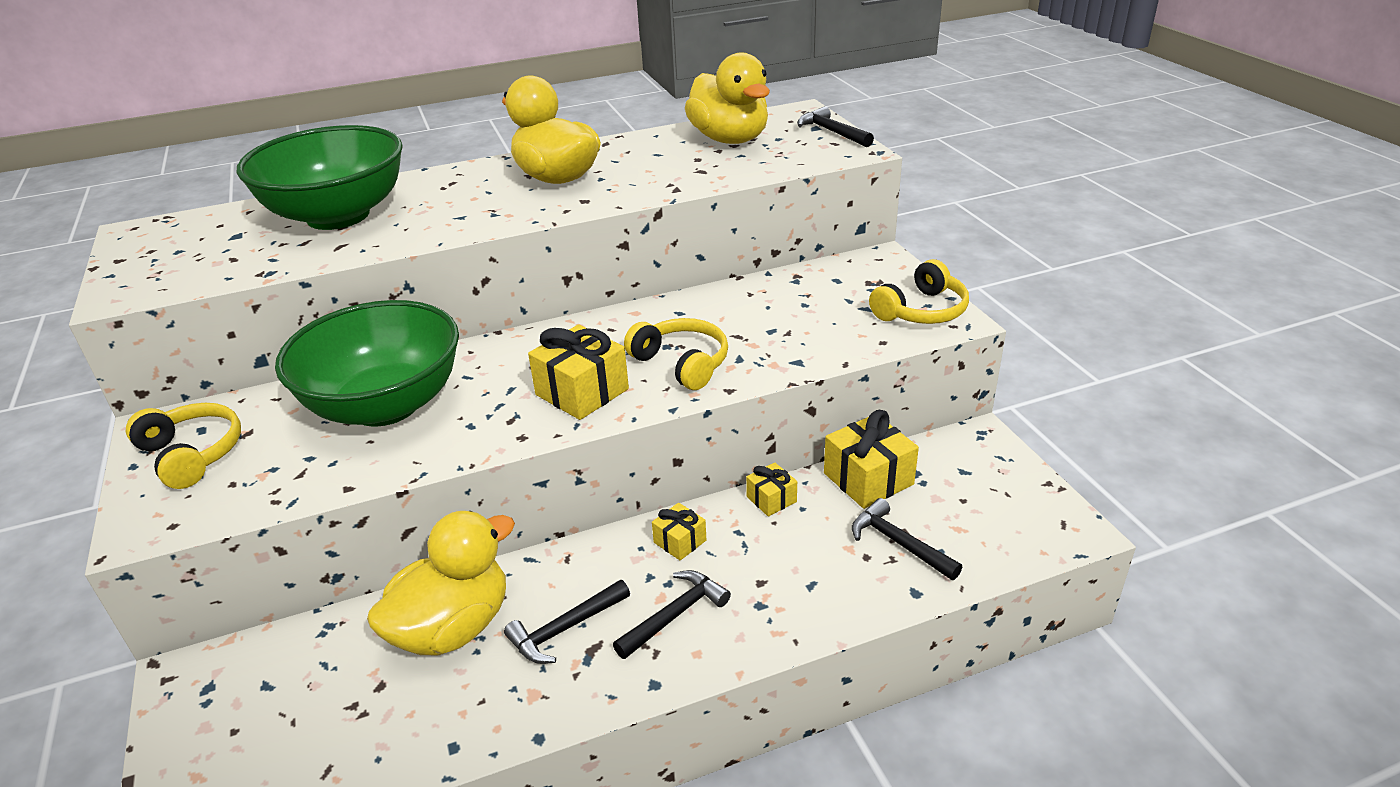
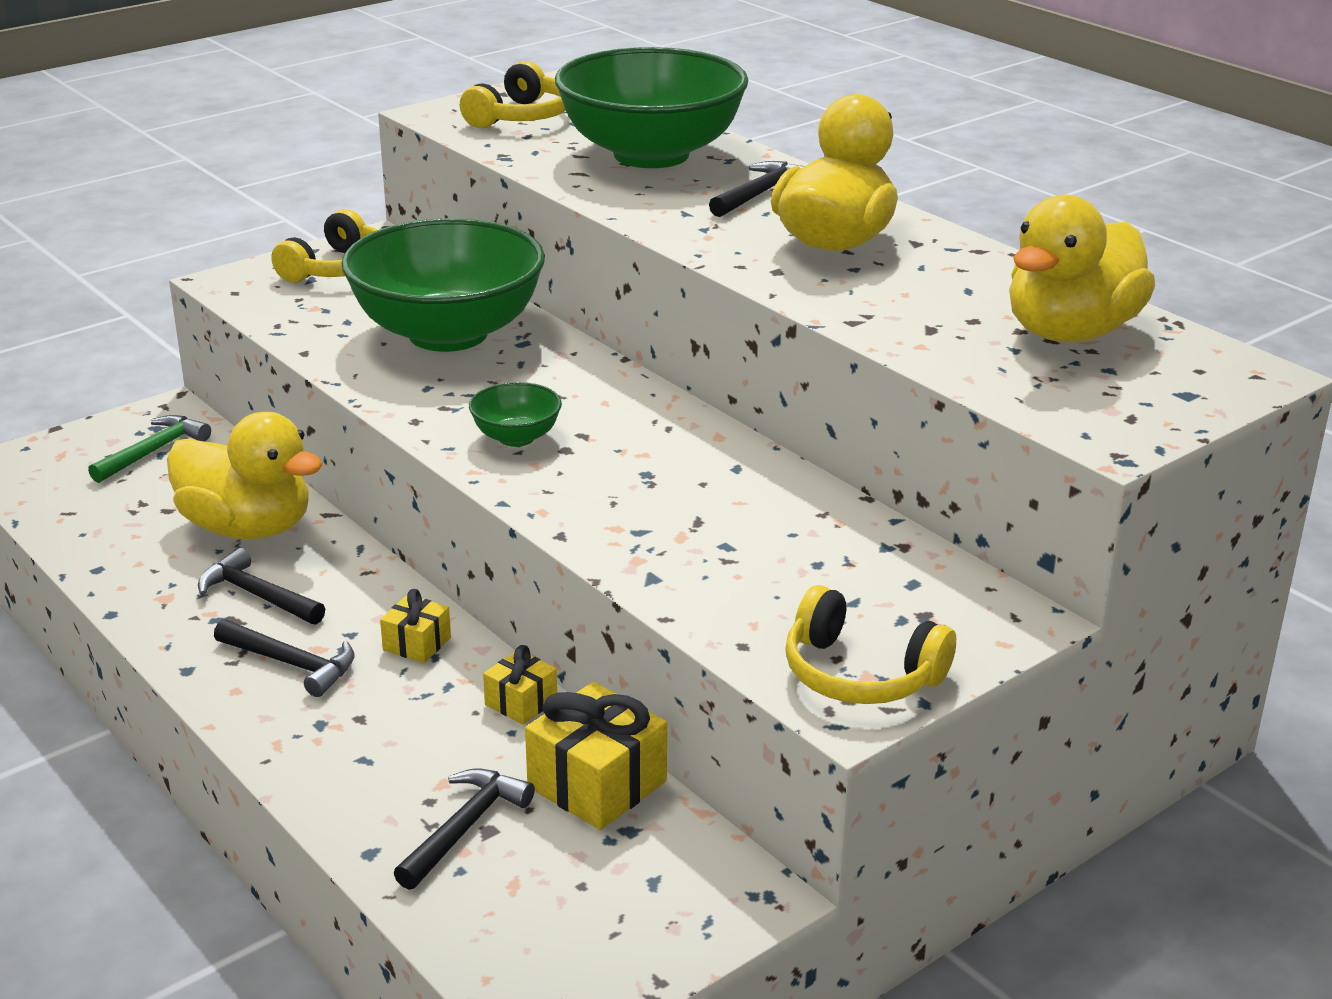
camera: 70 degrees right, 5 degrees down
(256, 691) = (154, 451): none -> green hammer
(582, 392) = (516, 437): yellow gift -> green bowl
(682, 363) = (608, 491): yellow headphones -> yellow headphones (520, 117)
(831, 132) = (1179, 410): black hammer -> black hammer (761, 193)

